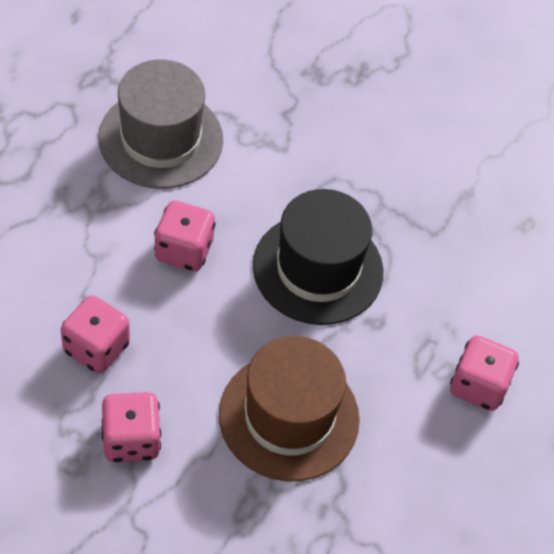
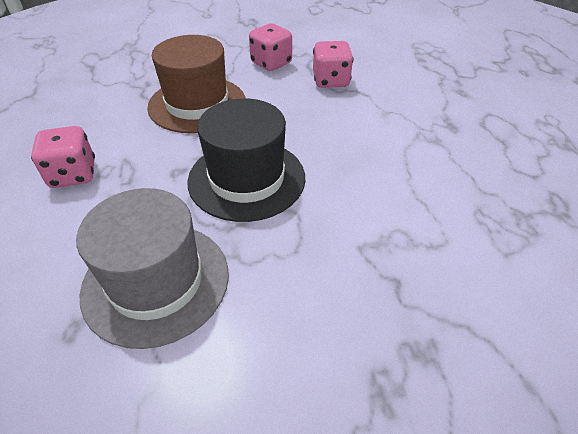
camera: 150 degrees right, 10 degrees down
(161, 139) = (451, 193): grey hat -> grey hat (156, 281)
(184, 250) = (344, 140): pink dice -> none

